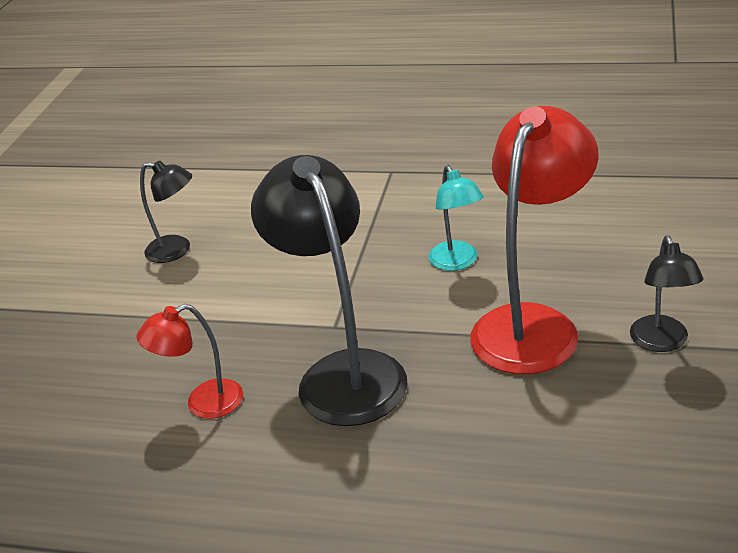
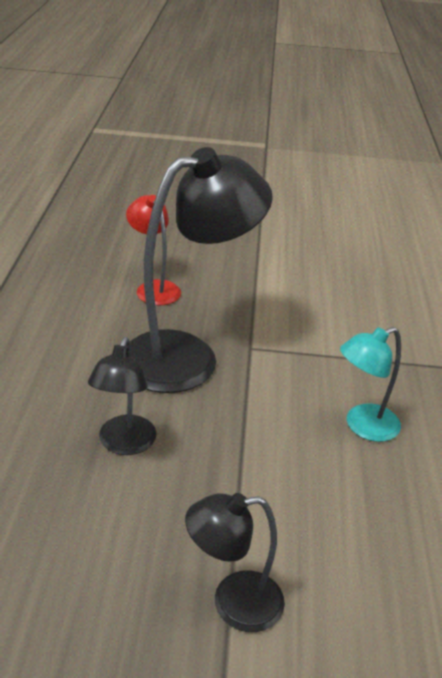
camera: 75 degrees right, 0 degrees up
(177, 250) = (347, 257): black lamp -> black lamp (124, 444)
(533, 324) = (261, 484): red lamp -> none

